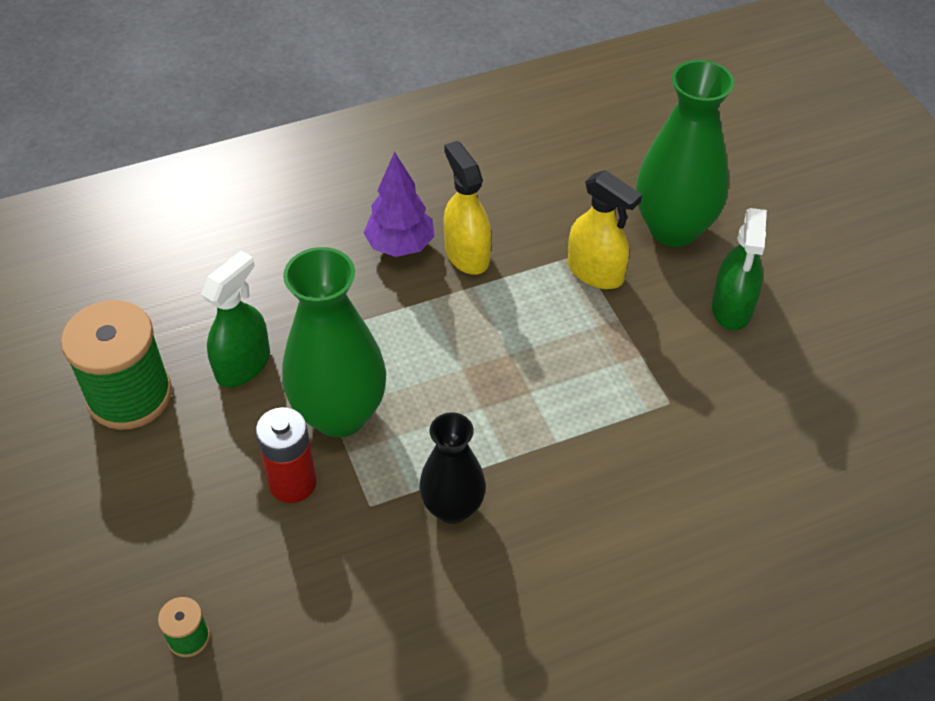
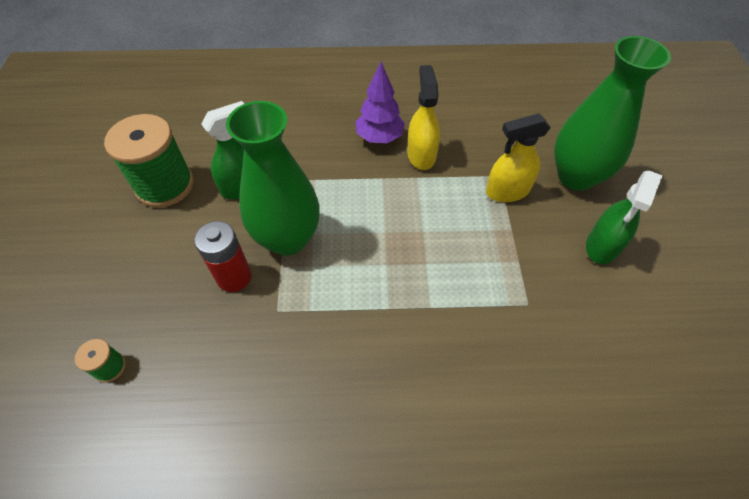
camera: 20 degrees right, 5 degrees up
(453, 508) = (333, 333): black vase -> none
(595, 272) = (507, 191): yellow spray bottle -> yellow spray bottle turned 105 degrees clockwise

